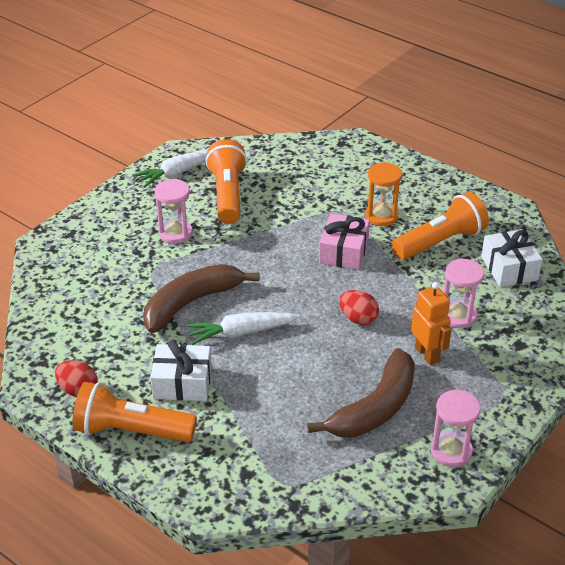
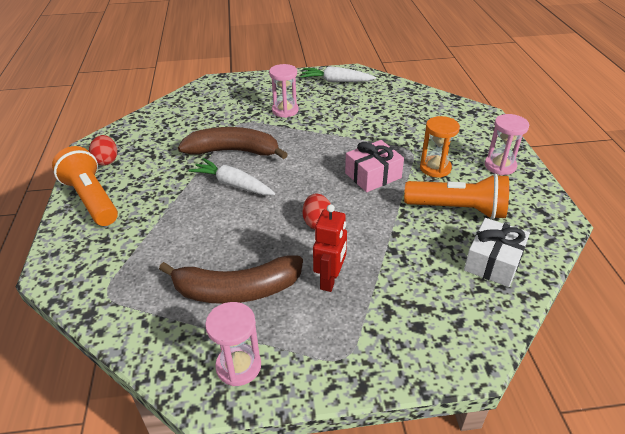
camera: 45 degrees right, 0 degrees up
(182, 383) = (157, 191): white gift -> none
(228, 194) = (348, 105): orange flashlight -> none
(427, 354) = (330, 280): orange robot -> red robot
(458, 316) = (396, 269): pink hourglass -> pink hourglass (500, 166)

